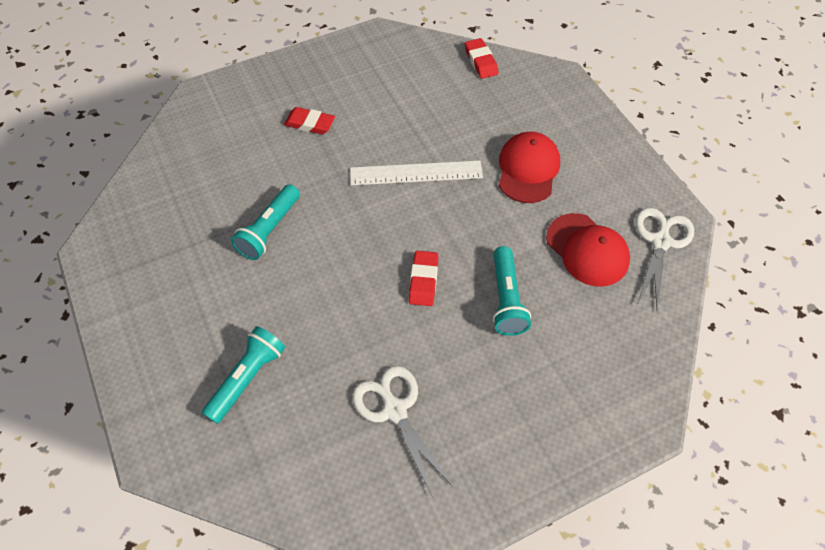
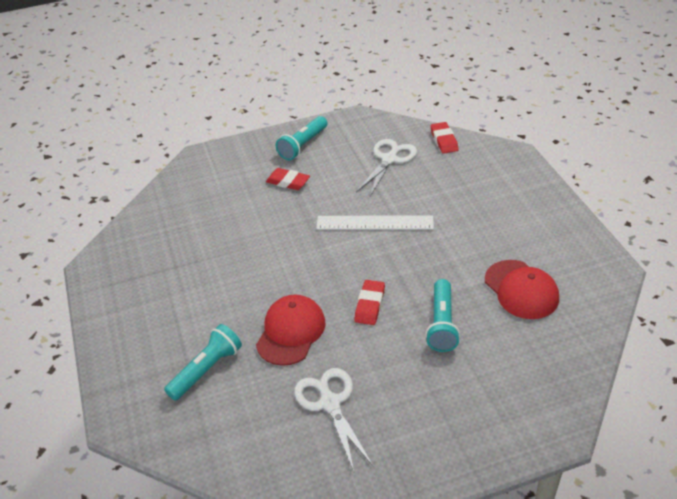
camera: 10 degrees right, 15 degrees down
(269, 230) = (242, 259): turquoise flashlight -> turquoise flashlight (303, 145)
(528, 169) = (475, 224): red cap -> red cap (291, 332)
(660, 242) = (590, 287): white scissors -> white scissors (389, 159)

